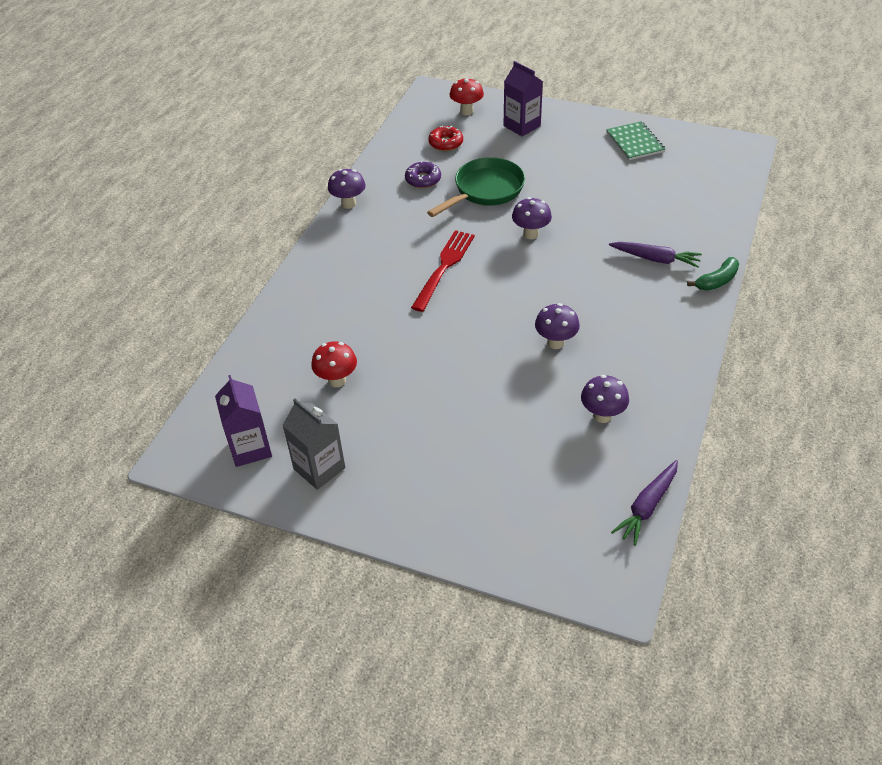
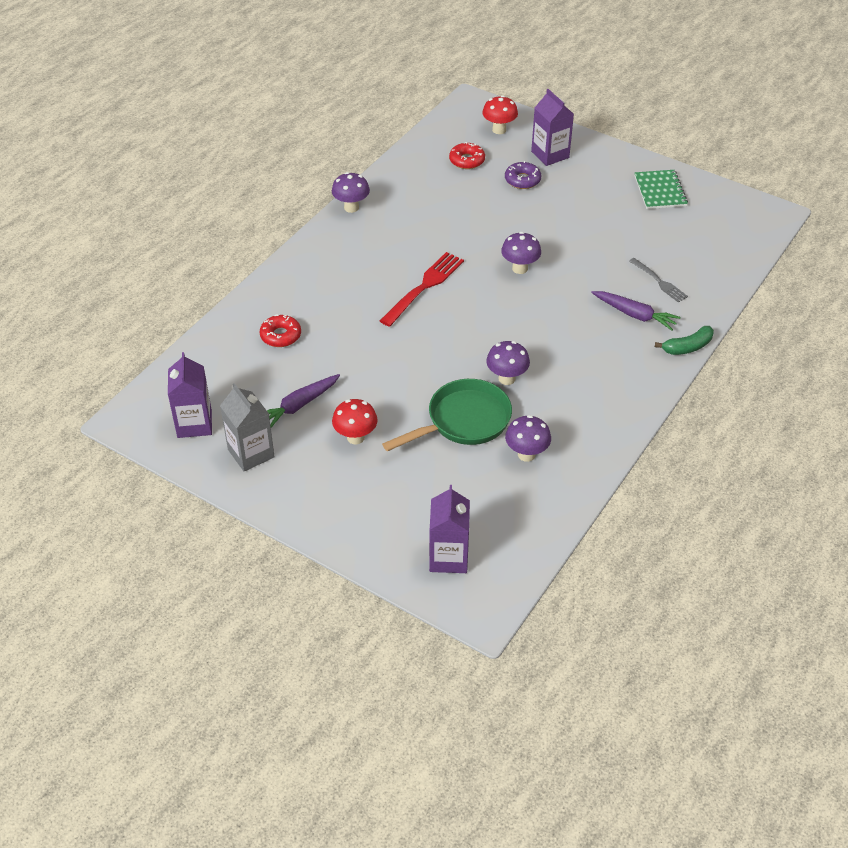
camera: 10 degrees right, 0 degrees up
(315, 340) = (280, 335): none -> red donut
(337, 380) = (290, 377): red mushroom -> red mushroom (355, 437)
(423, 179) = (432, 195): purple donut -> purple donut (522, 180)
(485, 190) = (490, 216): green pan -> green pan (463, 421)
(561, 541) = (448, 557): none -> purple carton
(647, 506) = (538, 543): purple carrot -> purple carrot (299, 405)
(666, 224) = (659, 281): none -> grey fork

